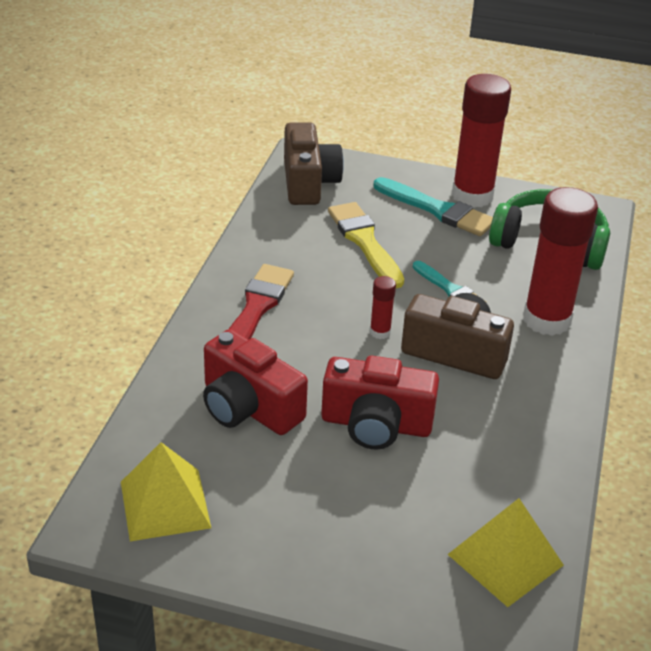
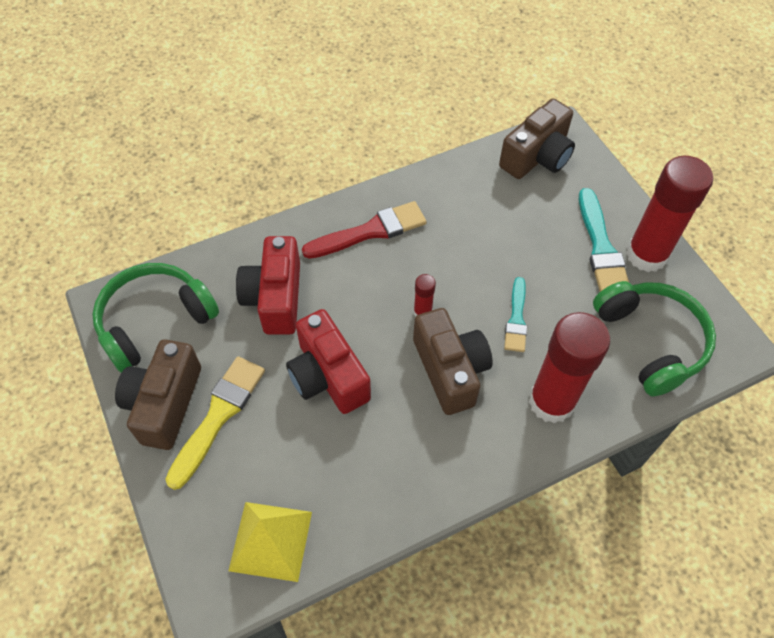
camera: 50 degrees right, 20 degrees up
(165, 504) = (155, 321): yellow pyramid -> green headphones
(273, 551) = (164, 403): none -> brown camera
(365, 242) = (509, 234): yellow brush -> yellow brush (218, 416)

